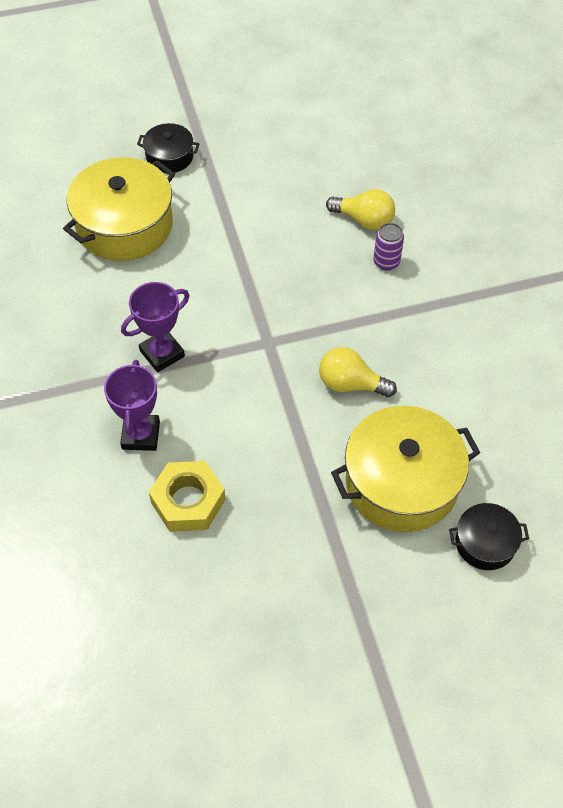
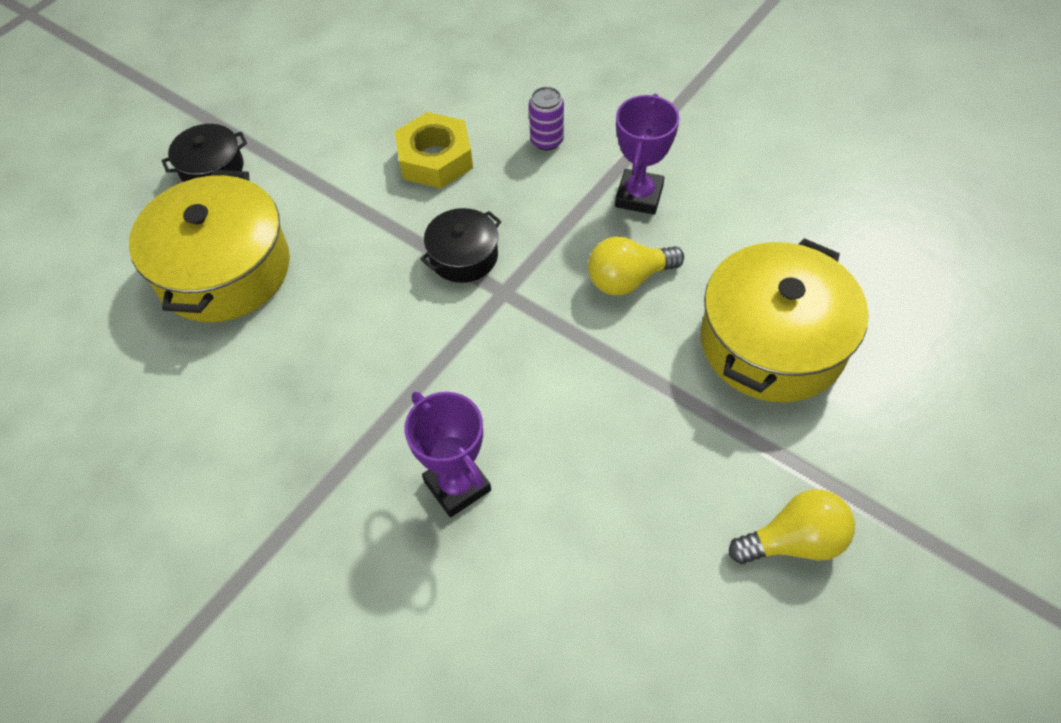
camera: 35 degrees left, 0 degrees up
(162, 353) = (397, 379): purple trophy -> purple trophy (639, 196)
(188, 501) = (580, 520): yellow nut -> yellow nut (435, 159)
(364, 220) = (486, 114): yellow light bulb -> yellow light bulb (794, 541)
(485, 543) = (904, 346): black pot -> black pot (463, 256)

